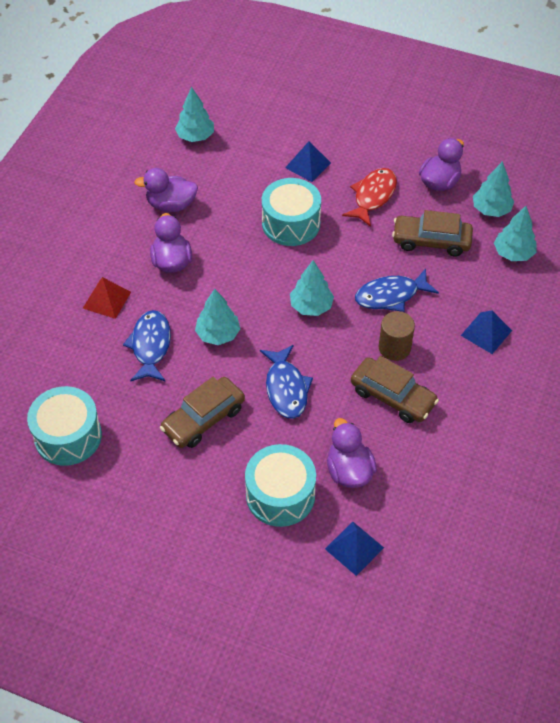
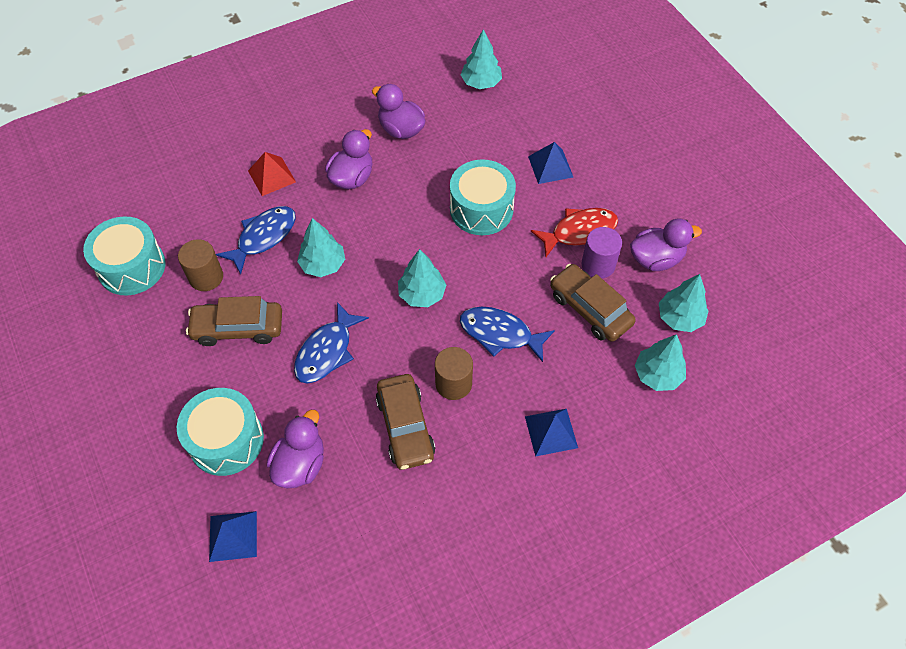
camera: 40 degrees right, 5 degrees up
(137, 402) = (206, 277): none -> brown cylinder
(407, 210) = (598, 265): none -> purple cylinder

